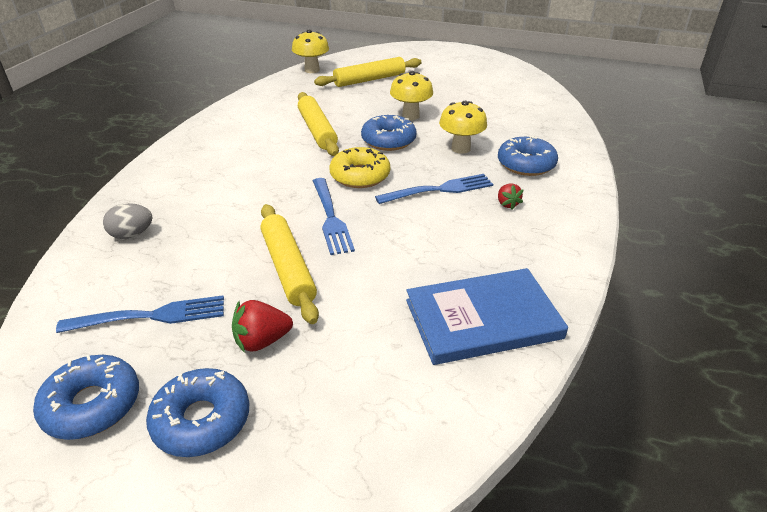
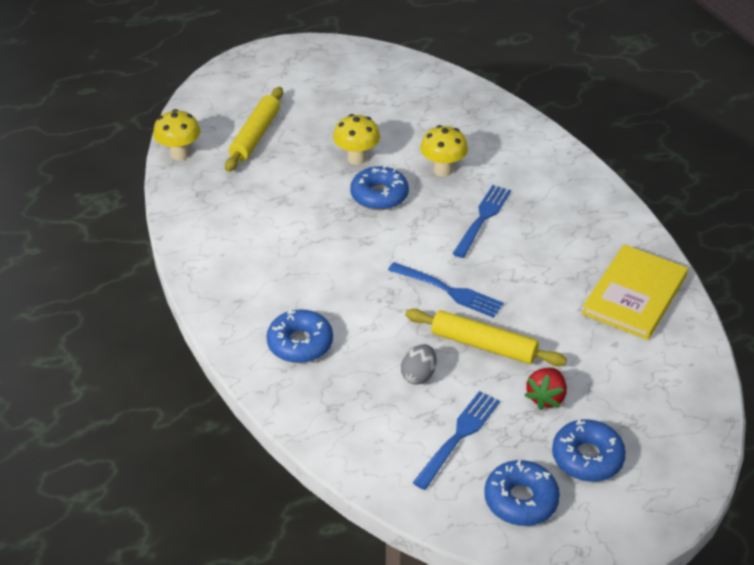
camera: 45 degrees left, 5 degrees up
(132, 234) = (337, 403): grey egg -> grey egg (418, 375)
(317, 130) = (307, 221): yellow rolling pin -> none
(360, 176) = (411, 242): yellow donut -> none
(483, 319) = (634, 295): blue book -> yellow book
(507, 204) = (540, 202): red strawberry -> none
(526, 164) = (506, 157): blue donut -> blue donut (300, 343)

